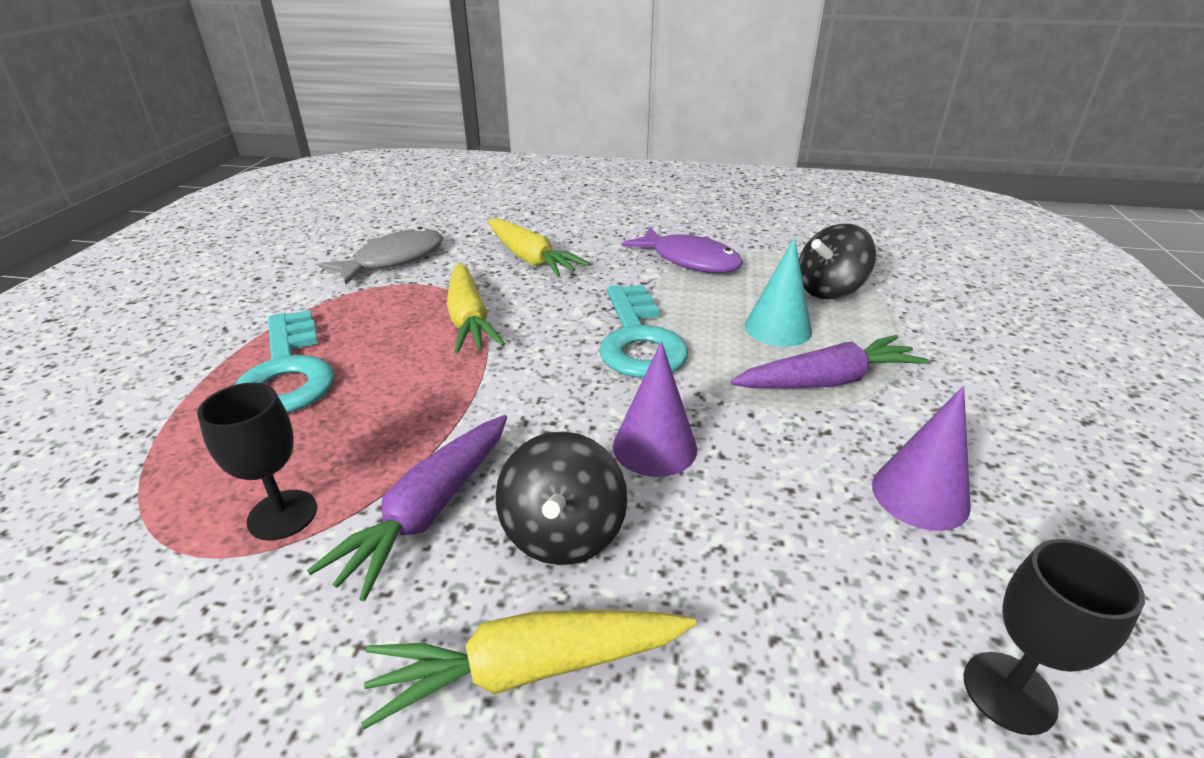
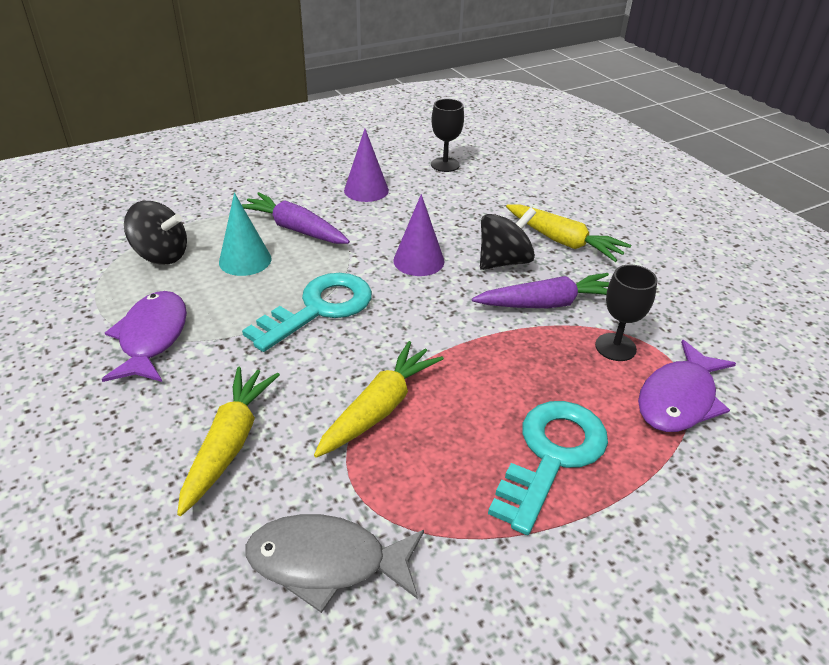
camera: 130 degrees left, 5 degrees up
(158, 503) = (679, 399): none -> purple fish

